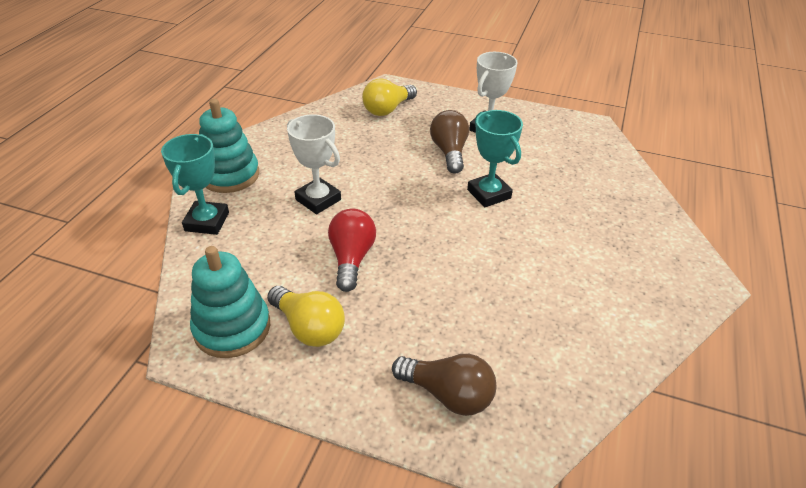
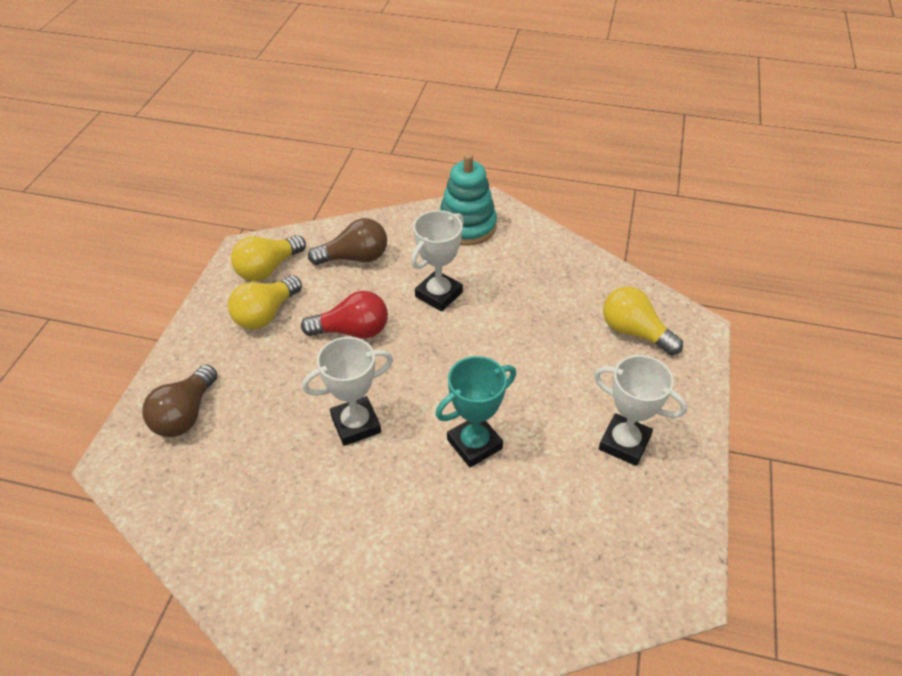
camera: 85 degrees right, 5 degrees up
(207, 222) = (395, 227): turquoise trophy -> none
(232, 328) = (268, 269): turquoise stacking toy -> yellow light bulb
(449, 152) = (554, 401): brown light bulb -> brown light bulb (355, 258)
(467, 259) = (356, 424): none -> white trophy

